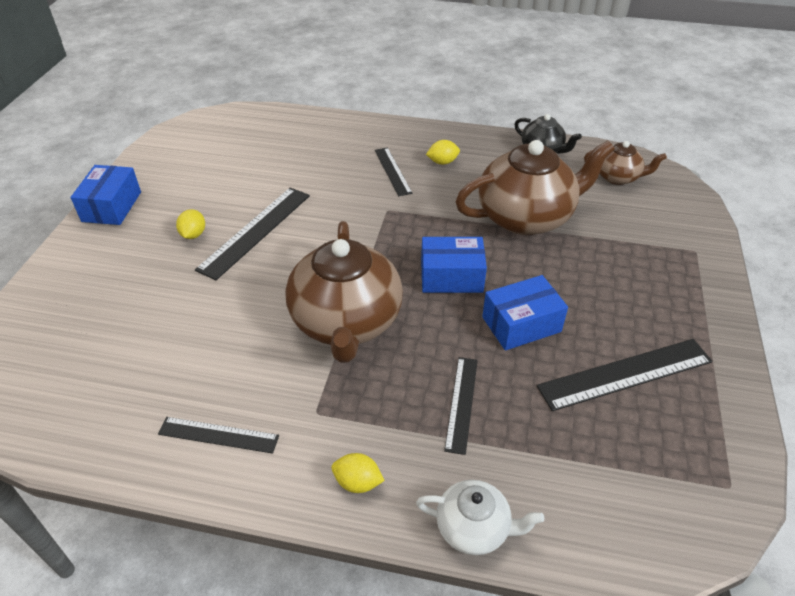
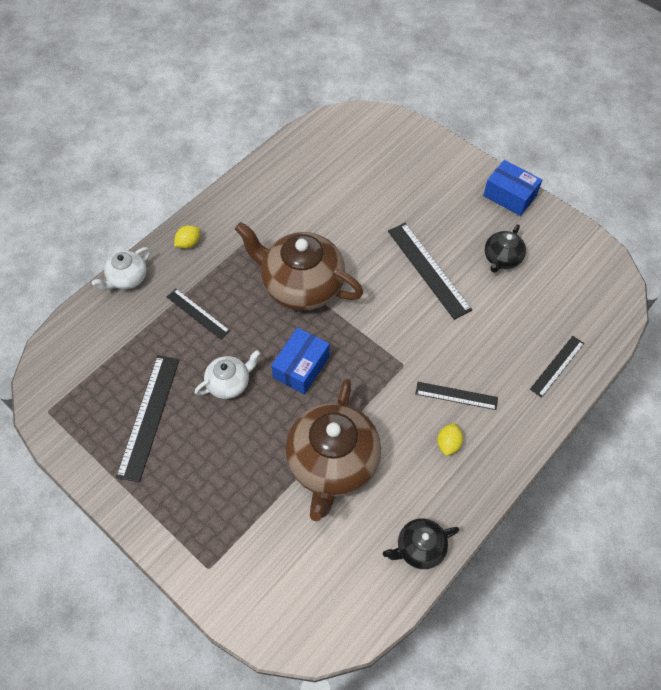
camera: 120 degrees right, 15 degrees up
(193, 234) = (446, 233): yellow lemon -> none
(210, 188) = (501, 258): none -> black teapot
(218, 435) = (261, 197): black ruler -> black ruler (557, 366)
(521, 324) = (229, 383): blue box -> white teapot
(618, 177) = (337, 587): brown teapot -> none

